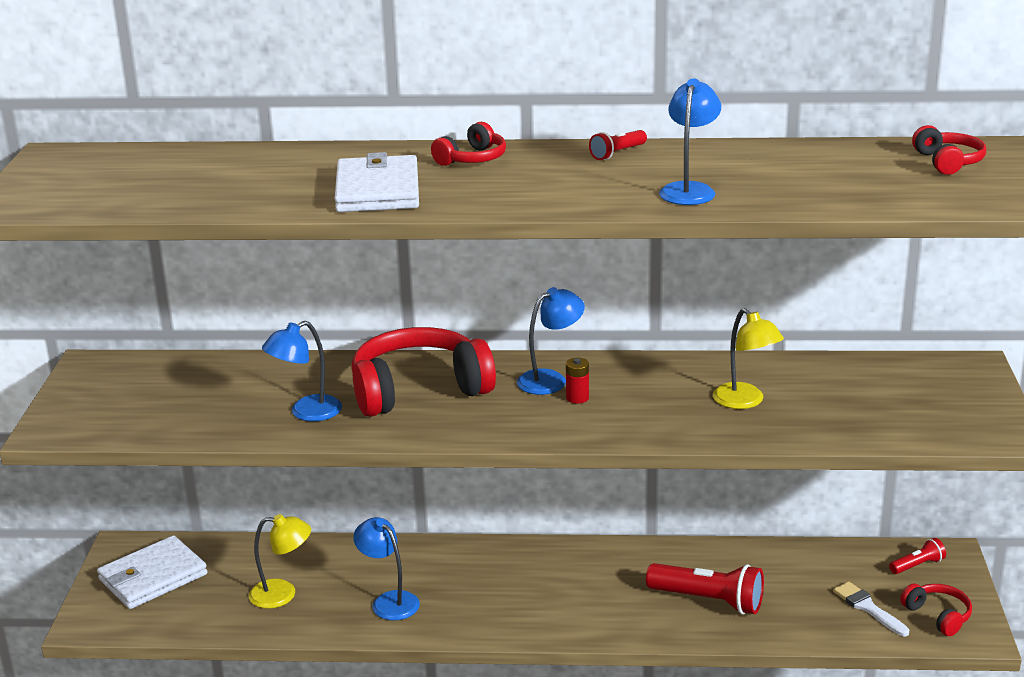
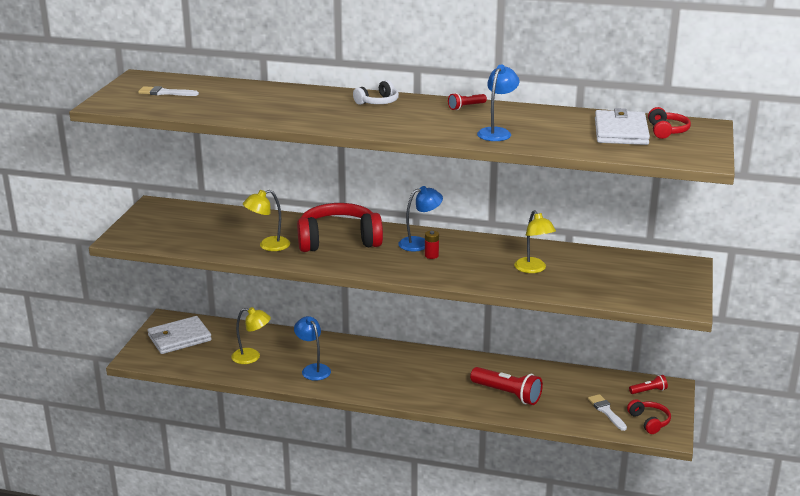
camera: 10 degrees right, 0 degrees up
(108, 177) = (165, 93): none -> white brush
(306, 412) = (268, 246): blue lamp -> yellow lamp
(378, 190) = (314, 115): white wallet -> white wallet (621, 132)
(472, 159) = (378, 102): red headphones -> white headphones

